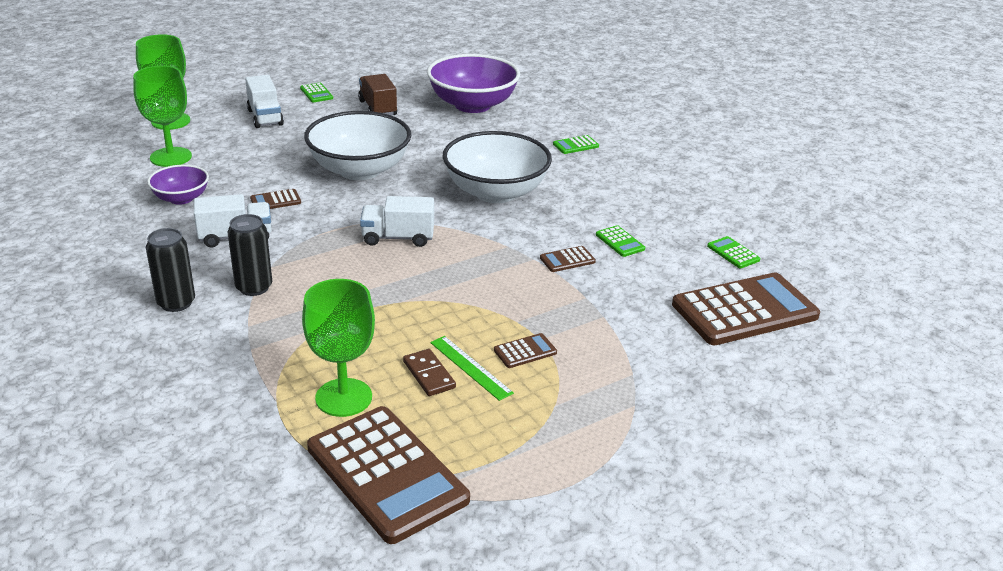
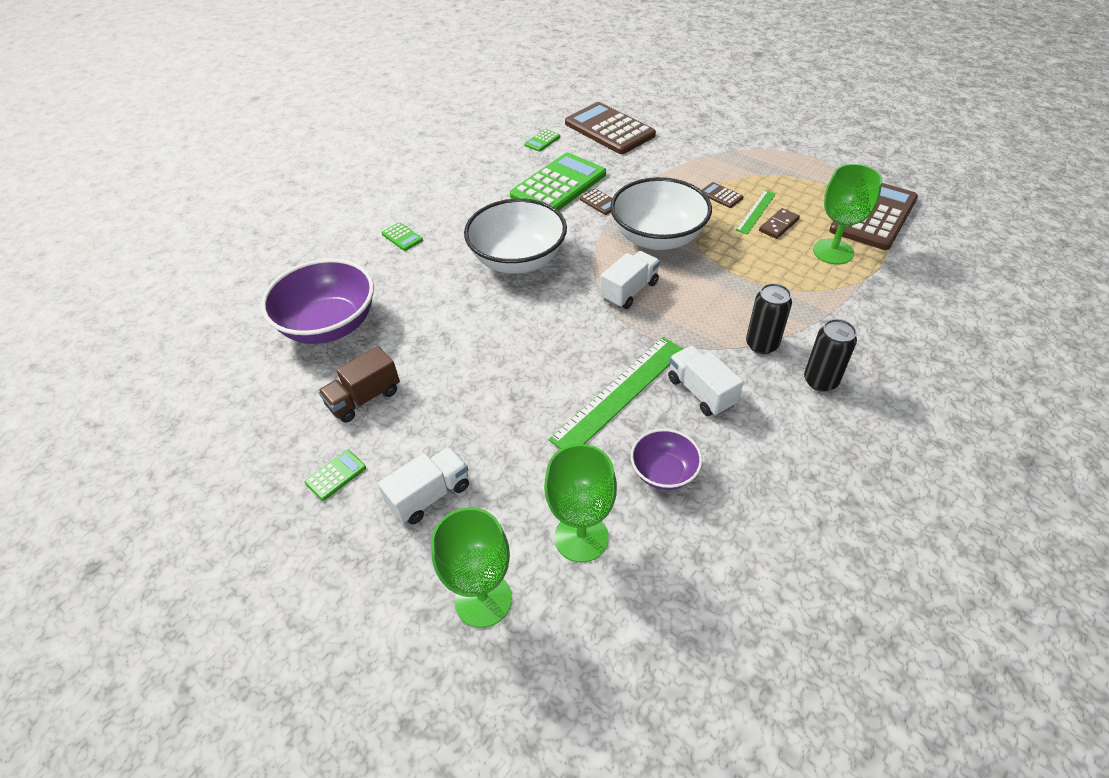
camera: 105 degrees left, 15 degrees up
(275, 201) = (620, 393): brown calculator -> green ruler
(359, 170) = (523, 357): white bowl -> white bowl (658, 237)
(398, 238) = (629, 291): white truck -> white truck turned 120 degrees counterclockwise
(620, 242) = (558, 185): green calculator -> green calculator, size x2.45

